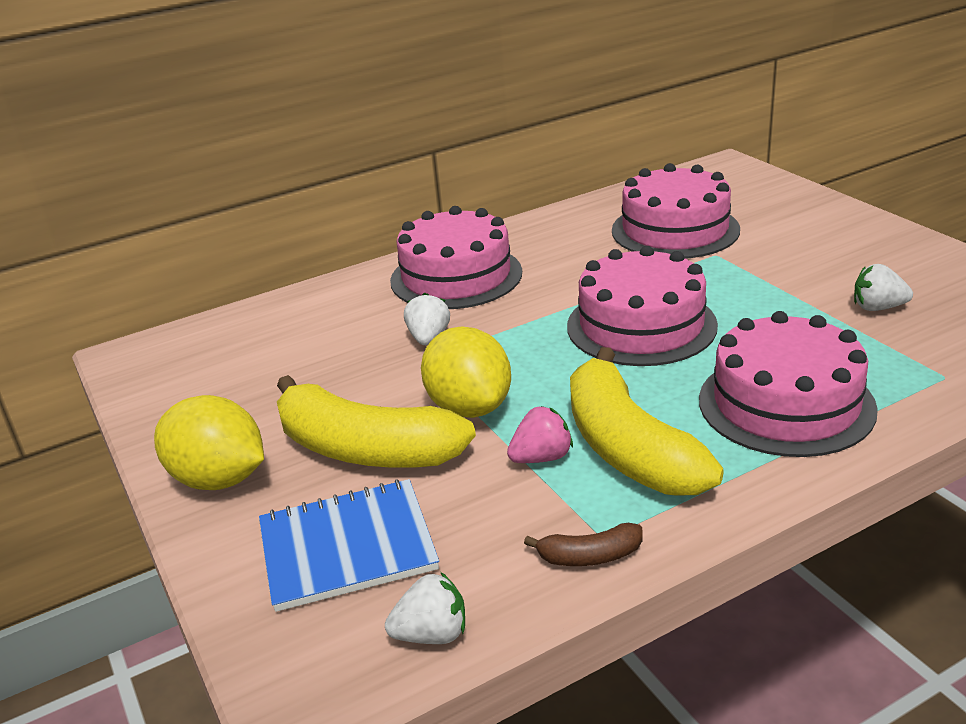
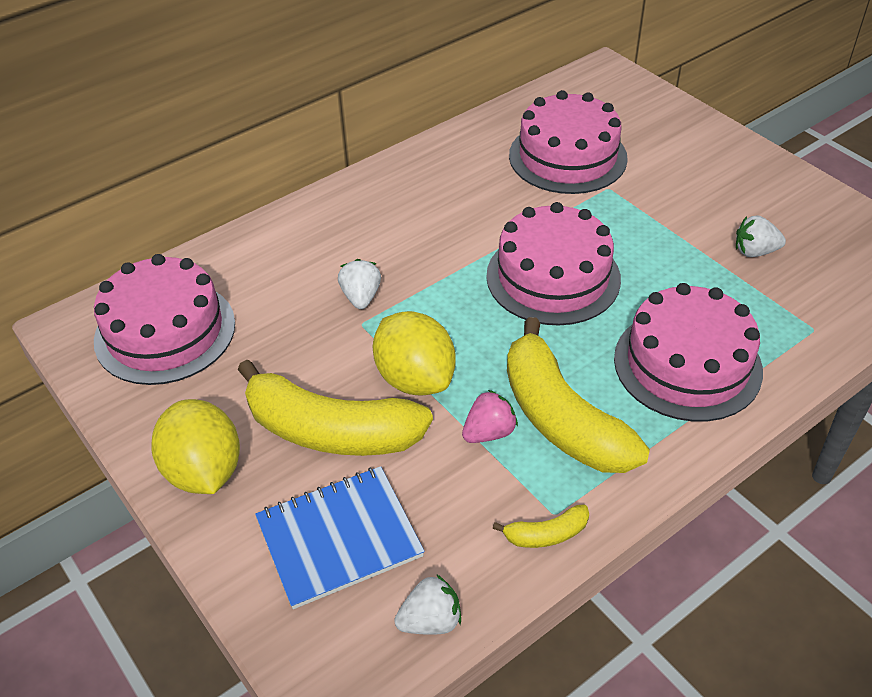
camera: 10 degrees left, 15 degrees up
(219, 479) = (204, 471): yellow lemon -> yellow lemon turned 45 degrees clockwise
(456, 276) = (371, 218): pink cake -> pink cake (165, 332)
(589, 556) = (546, 534): brown banana -> yellow banana

